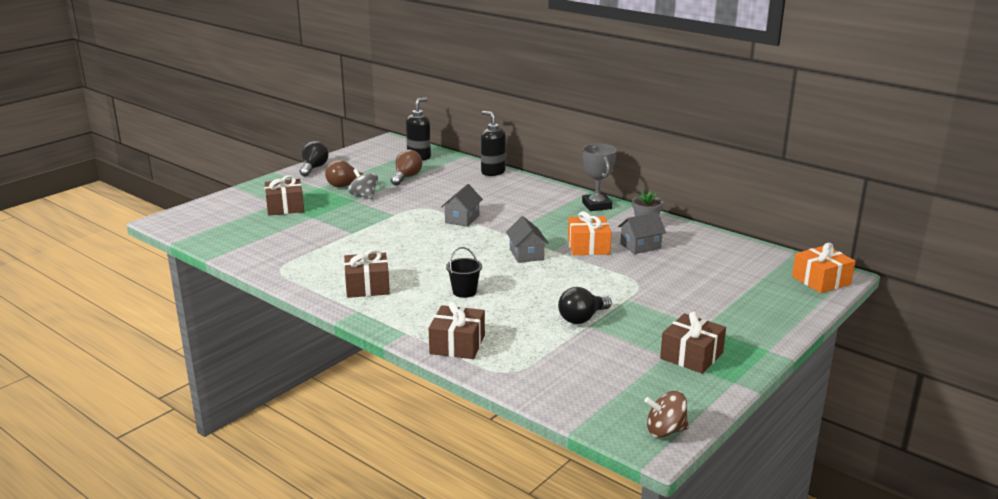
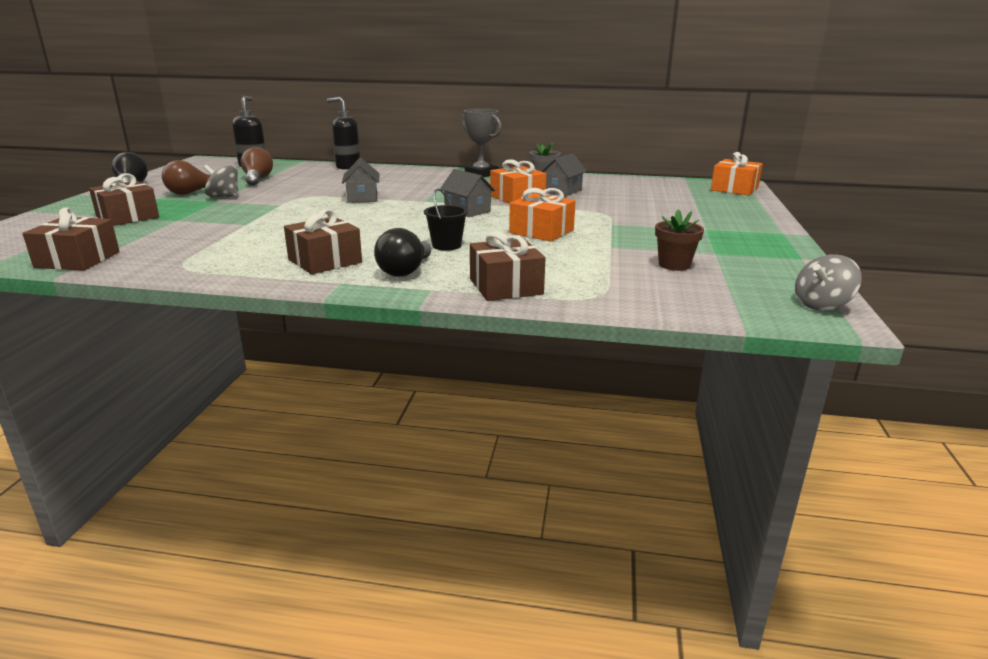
camera: 30 degrees left, 0 degrees up
(555, 294) = (541, 231): none -> orange gift
(582, 318) = (596, 243): black light bulb -> black light bulb (405, 271)
(610, 359) = (674, 265): none -> brown flower pot
(665, 431) = (821, 305): brown spinning top -> grey spinning top
(691, 356) = (735, 248): brown gift -> brown gift (78, 260)

